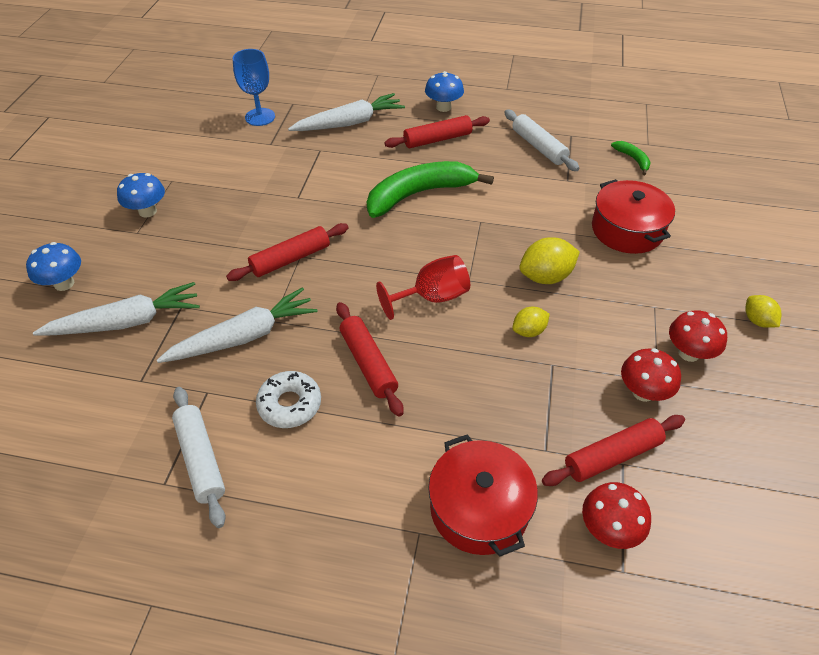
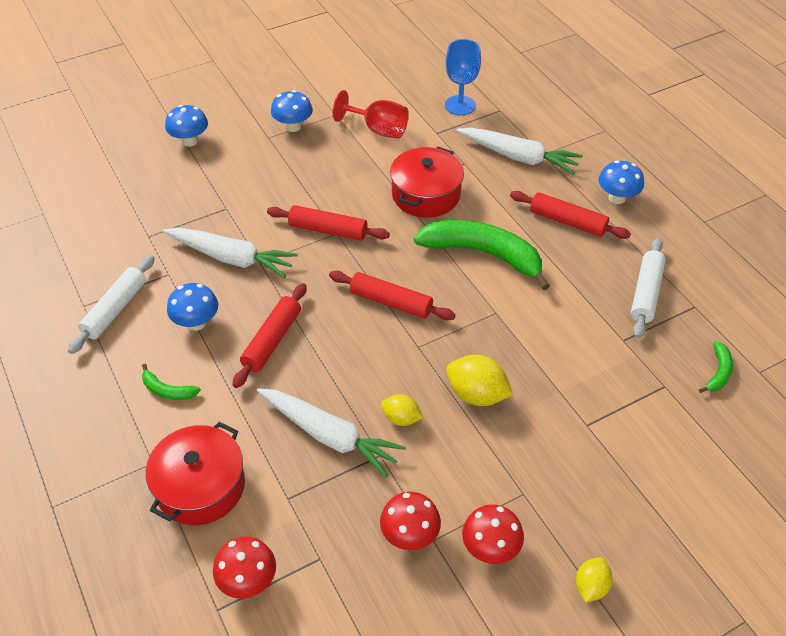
camera: 50 degrees right, 0 degrees up
(126, 322) = (187, 193): white carrot -> white carrot (329, 436)
(290, 404) = (196, 323): white donut -> blue mushroom
(345, 472) = (167, 390): none -> green banana
(432, 297) = (375, 335): red goblet -> red goblet (378, 130)
(612, 456) = (321, 547): red rolling pin -> red rolling pin (391, 302)
(627, 230) = (605, 421): red pot -> red pot (426, 194)

